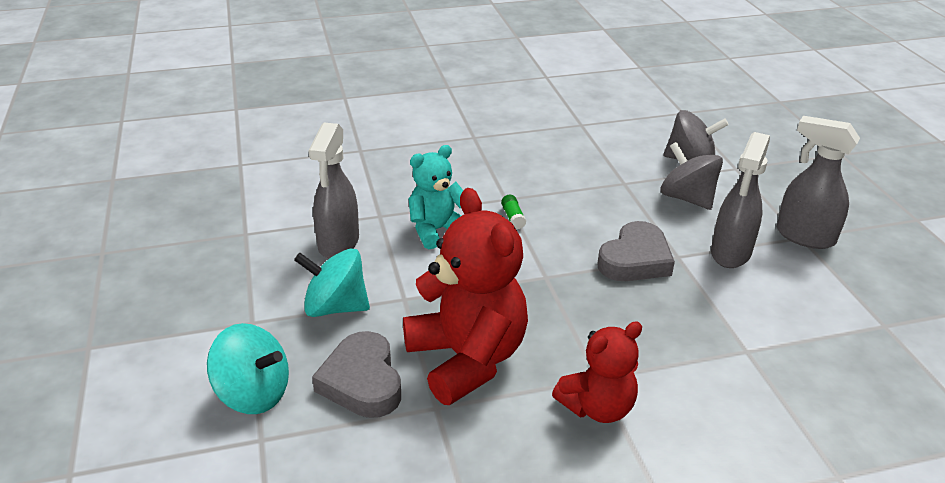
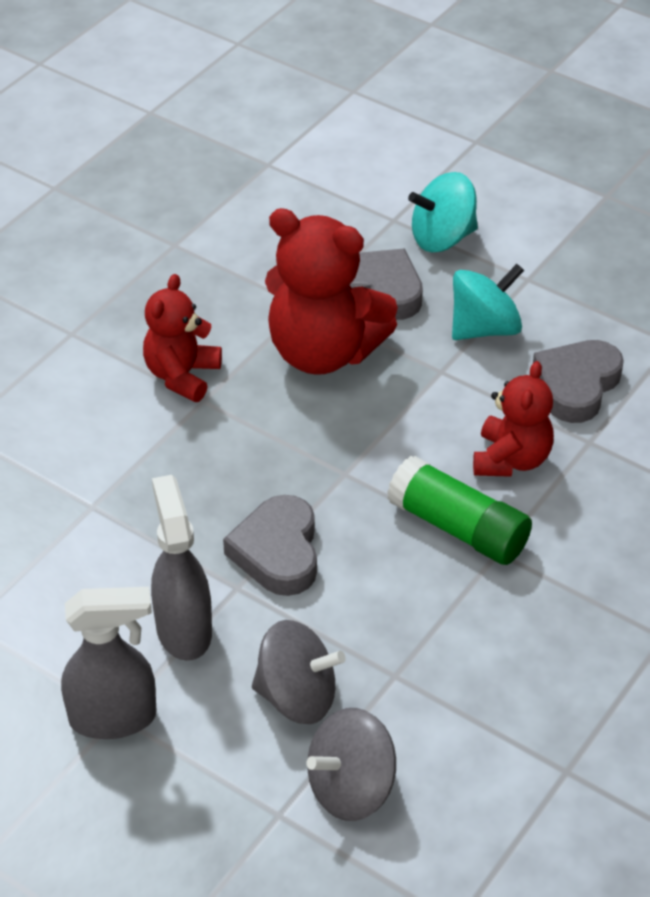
camera: 140 degrees right, 10 degrees up
(338, 243) = (576, 385): grey spray bottle -> grey heart
(436, 230) = (511, 460): turquoise teddy bear -> red teddy bear
(513, 218) = (458, 528): green glue stick -> green glue stick, size x2.46

